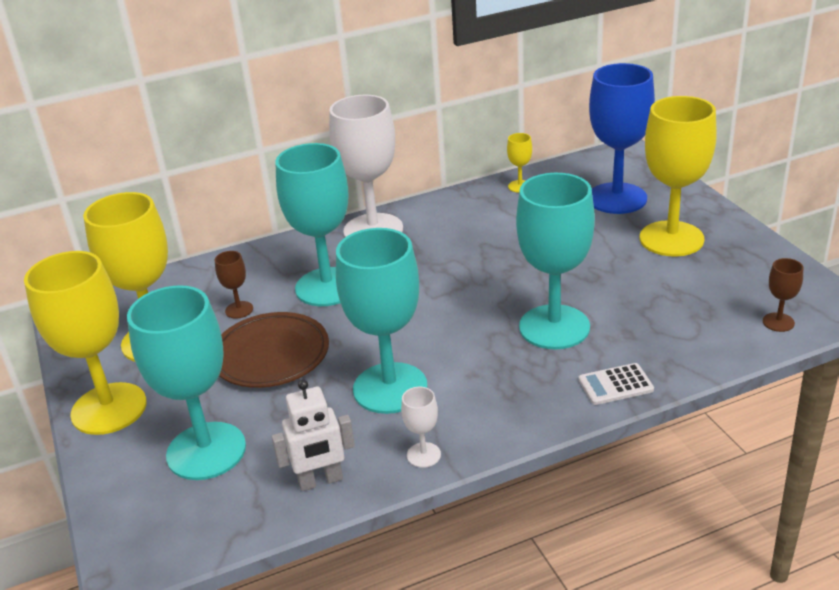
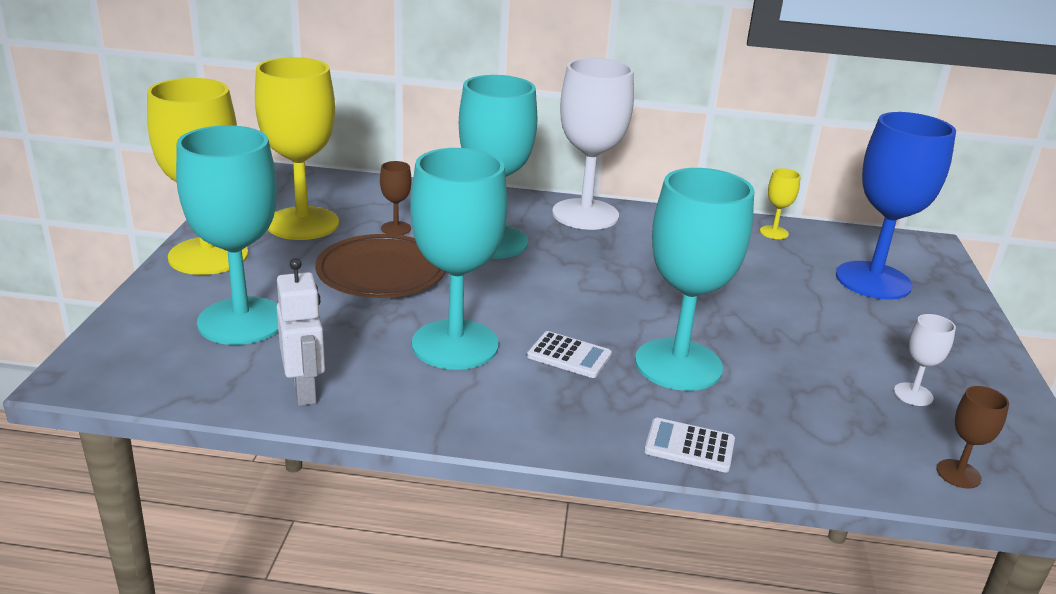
camera: 25 degrees right, 5 degrees down
(320, 481) = (305, 390): white robot -> white robot turned 120 degrees counterclockwise
(423, 455) = (421, 415): white goblet -> white goblet (913, 394)
(477, 356) = (569, 355): none -> white calculator
(671, 239) = (901, 340): yellow goblet -> none

